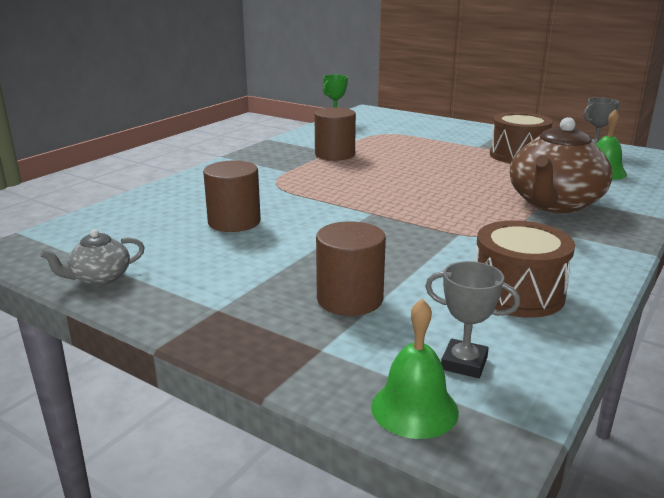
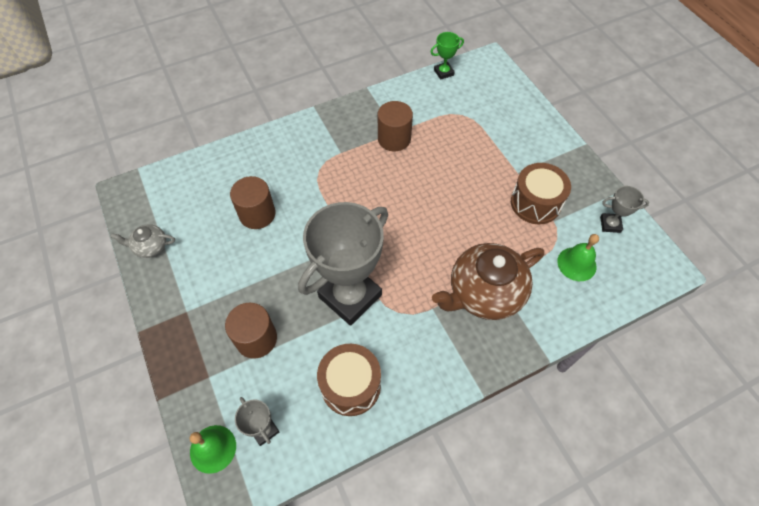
camera: 30 degrees right, 35 degrees up
(423, 240) = (350, 296): none -> grey trophy

